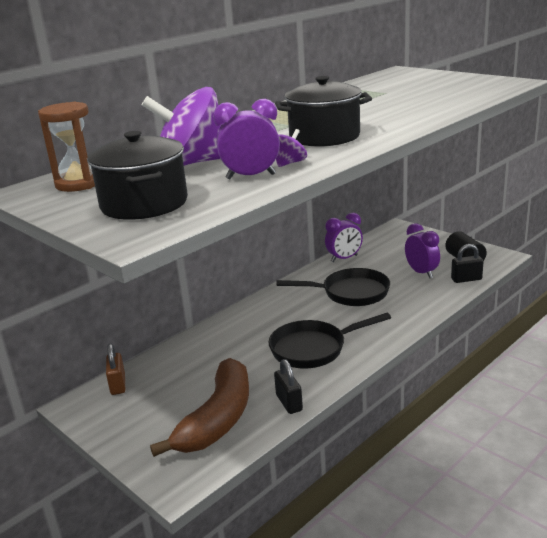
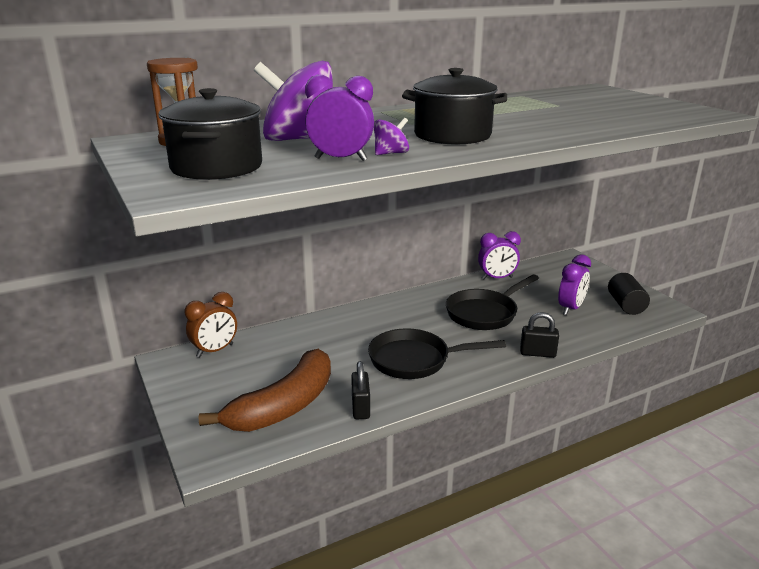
camera: 15 degrees right, 0 degrees up
(118, 385) = (215, 351): brown padlock -> brown clock
(351, 293) = (484, 313): black pan -> black pan turned 120 degrees clockwise
(421, 273) = (570, 308): purple clock -> purple clock turned 45 degrees clockwise
(466, 279) = (616, 325): black padlock -> black padlock (537, 353)

